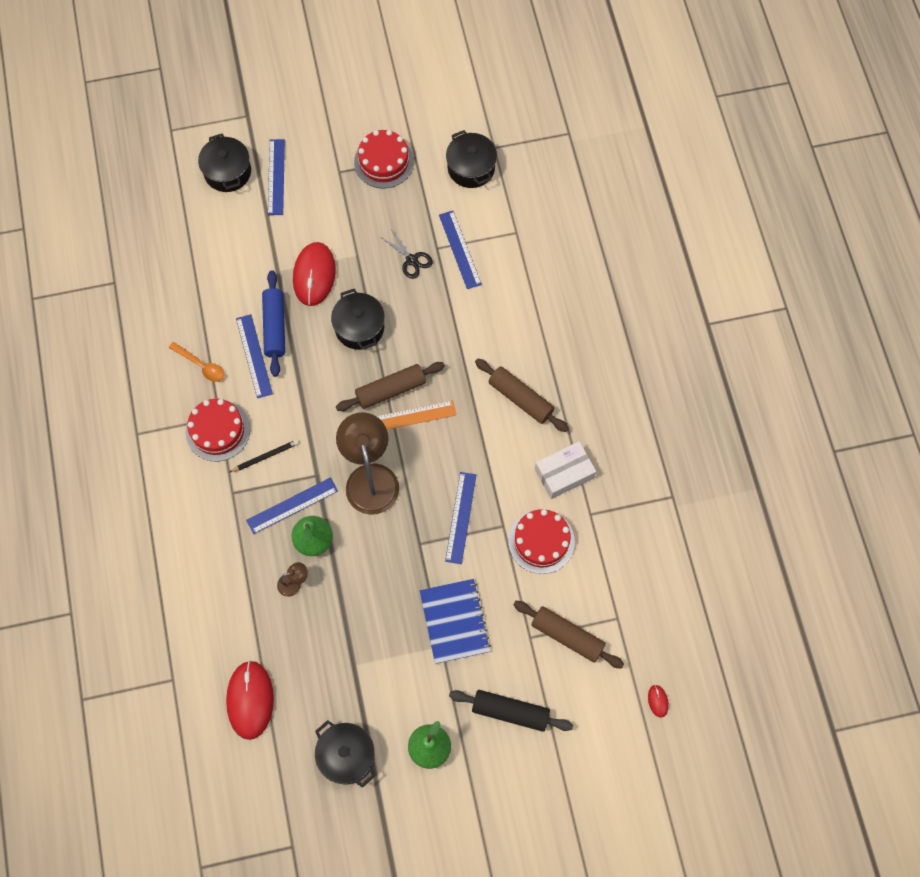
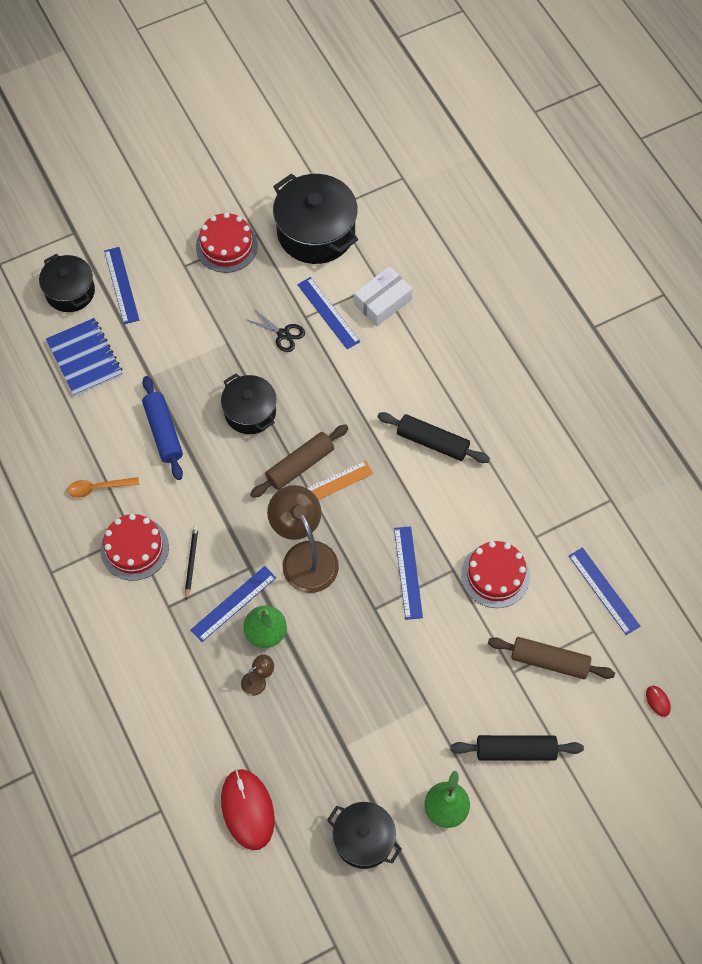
camera: 15 degrees left, 5 degrees down
(201, 365) = (98, 488): orange spoon -> orange spoon turned 150 degrees clockwise
(254, 356) = (150, 465): blue ruler -> blue ruler (603, 591)
(265, 457) = (191, 562): black pencil -> black pencil turned 45 degrees counterclockwise
(314, 275) = (188, 372): red mouse -> none
(454, 621) = (433, 676): blue notebook -> blue notebook (84, 358)
(471, 168) = (316, 232): black pot -> black pot, size x1.60
(520, 399) = (432, 442): brown rolling pin -> black rolling pin
(564, 473) = (497, 504): white box -> white box (382, 301)

